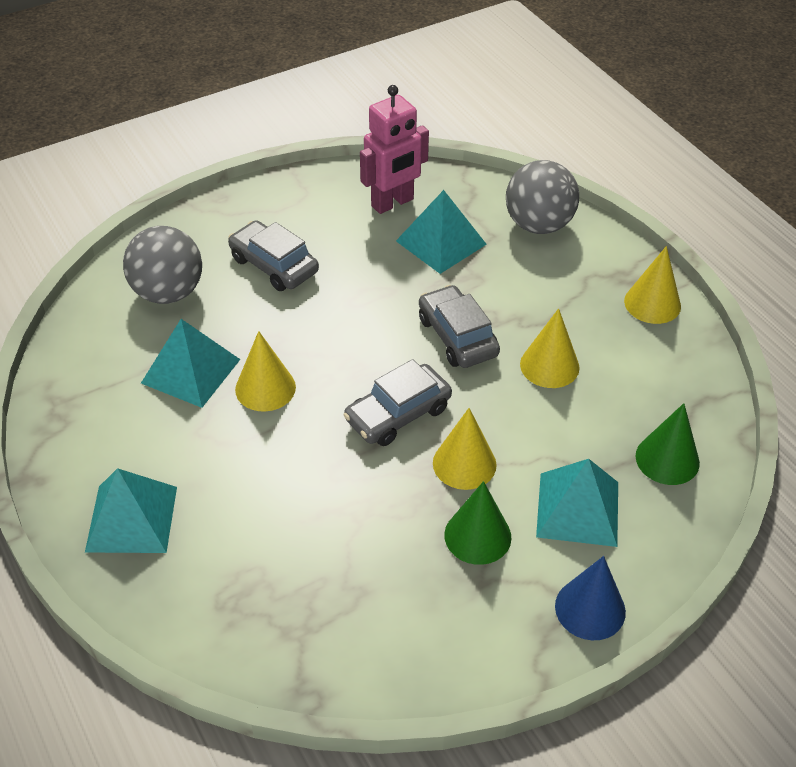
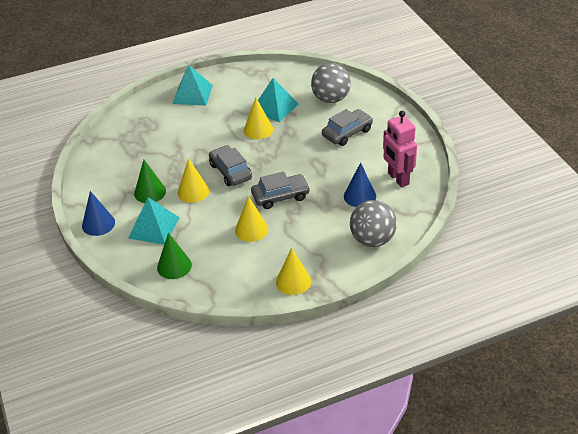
camera: 100 degrees right, 5 degrees down
(441, 242) = (359, 196): turquoise pyramid -> blue cone

